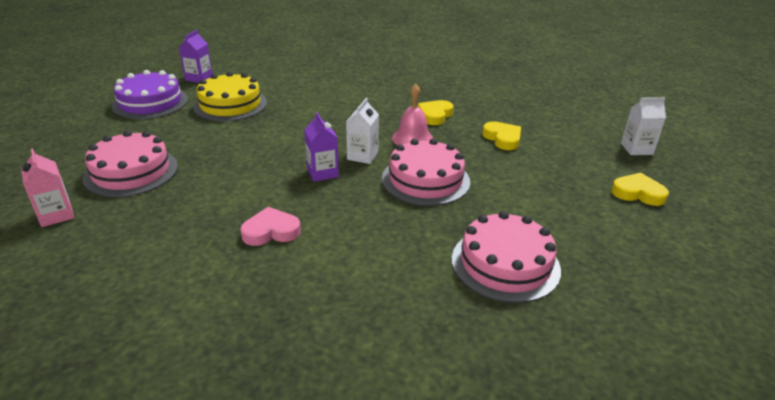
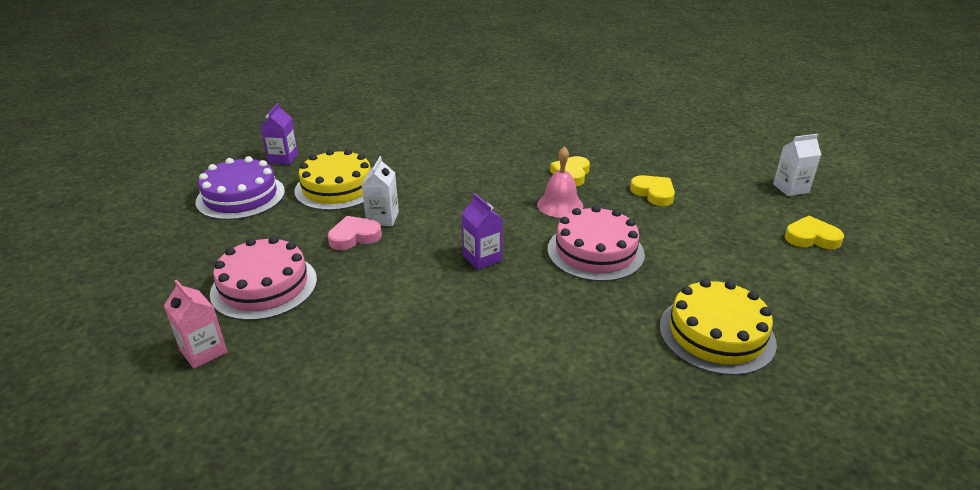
camera: 10 degrees left, 0 degrees up
(271, 231) = (459, 334): pink heart -> pink heart (354, 237)
(362, 156) = (516, 232): white carton -> white carton (382, 218)
(505, 264) = (716, 334): pink cake -> yellow cake

